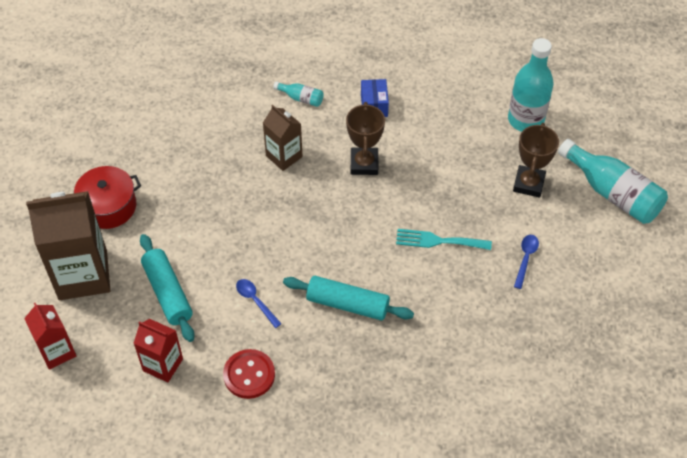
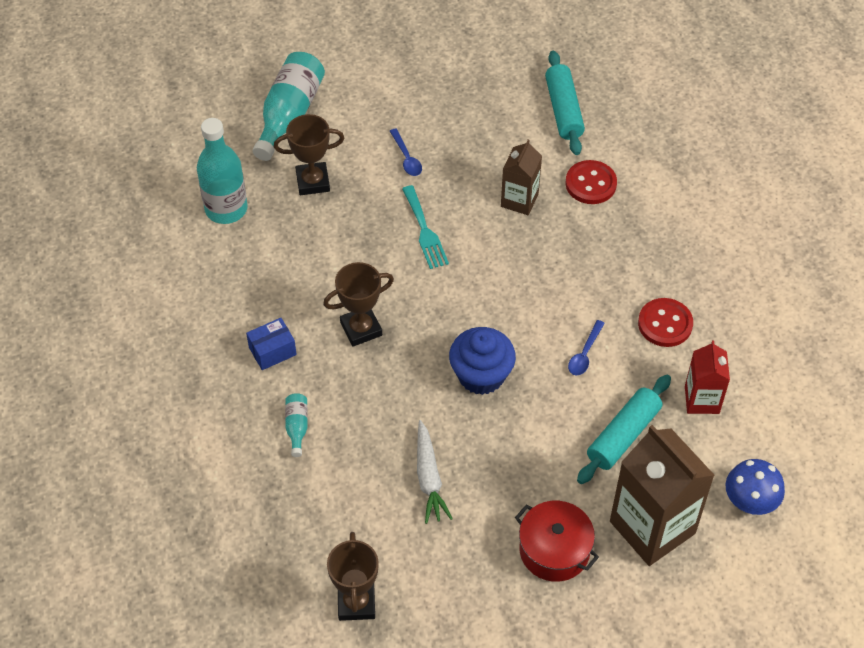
camera: 115 degrees left, 0 degrees up
(57, 351) = (750, 501): red carton -> blue mushroom
(149, 85) = (356, 603): none -> brown trophy
(213, 157) = (429, 478): none -> white carrot
(278, 223) = (481, 375): none -> blue cupcake
(284, 156) = (390, 408): brown carton -> brown carton (519, 200)
(347, 304) = (541, 277): turquoise rolling pin -> turquoise rolling pin (564, 110)
(429, 390) = (590, 184): none -> red button
(526, 259) = (406, 158): blue spoon -> blue spoon turned 105 degrees counterclockwise

